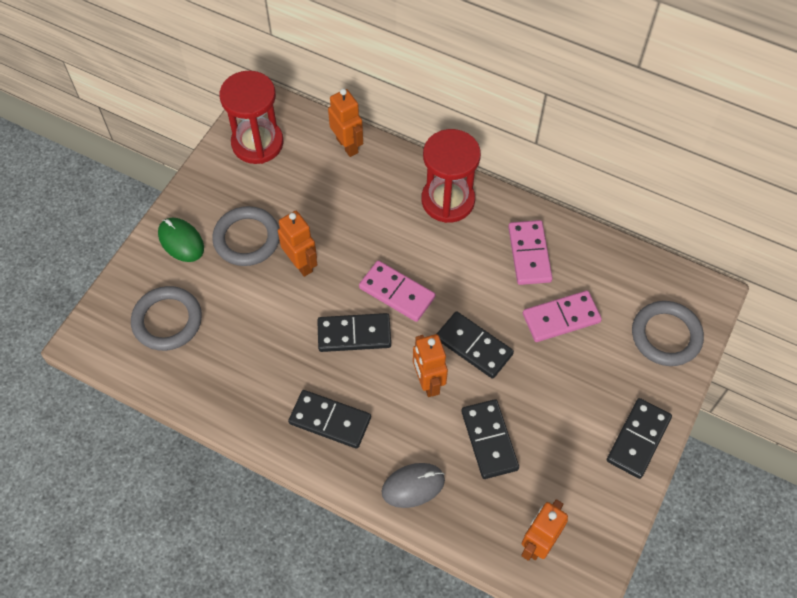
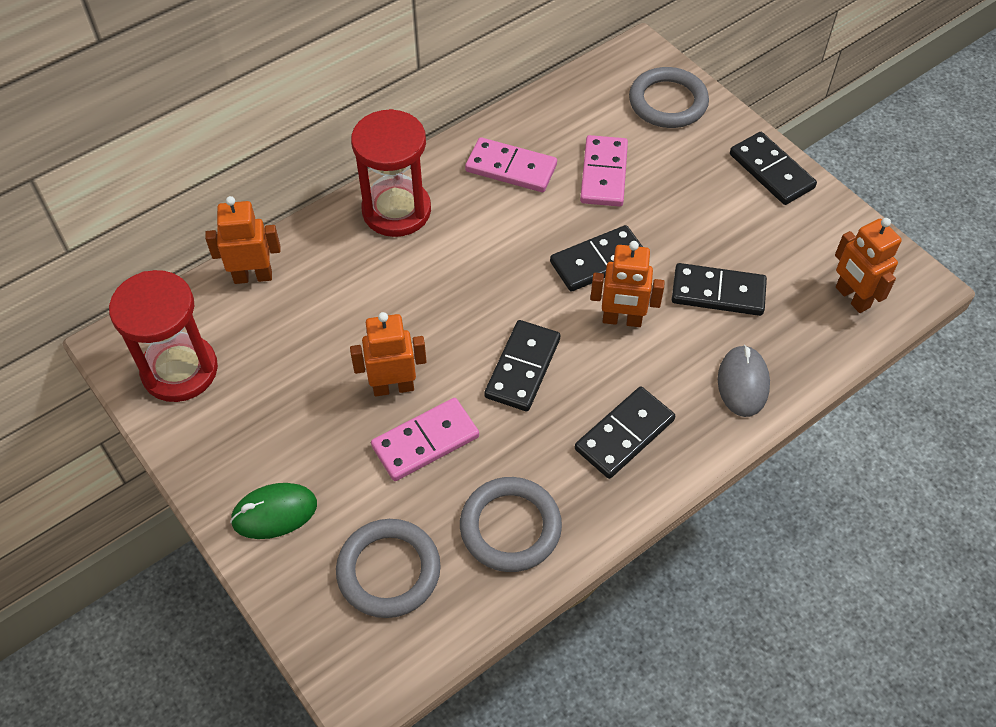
camera: 65 degrees left, 5 degrees down
(247, 239) = (319, 433): grey ring -> grey ring (510, 527)
(396, 293) = (490, 305): pink domino -> pink domino (425, 442)

